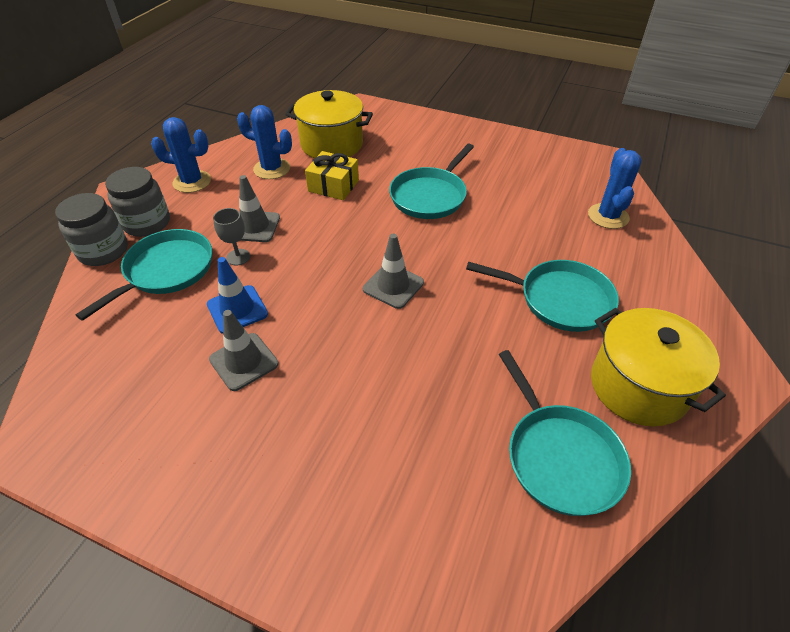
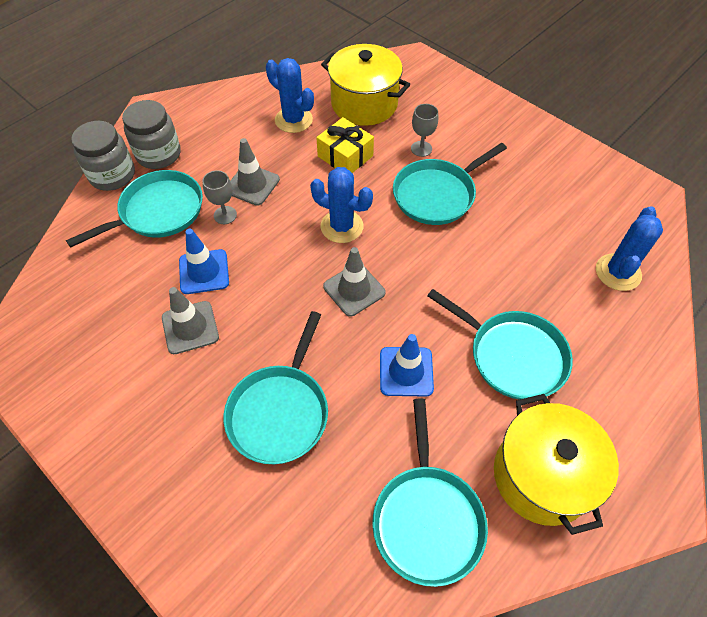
camera: 20 degrees right, 10 degrees up
(192, 182) = (214, 116): blue cactus -> blue cactus (342, 226)
(372, 409) = (280, 412): none -> turquoise pan
(399, 166) = (421, 149): none -> grey goblet
(475, 338) = (406, 371): none -> blue traffic cone

